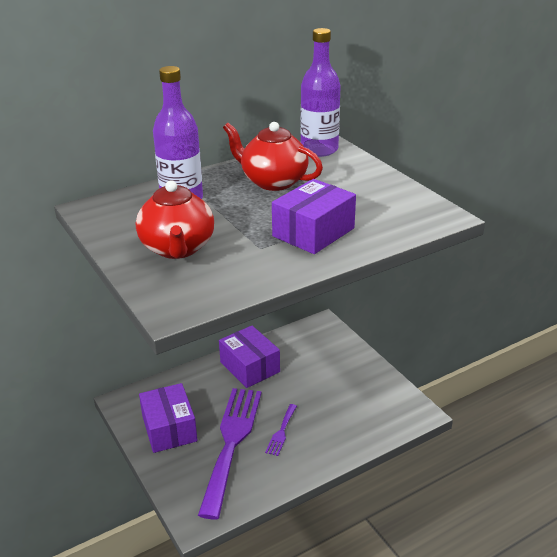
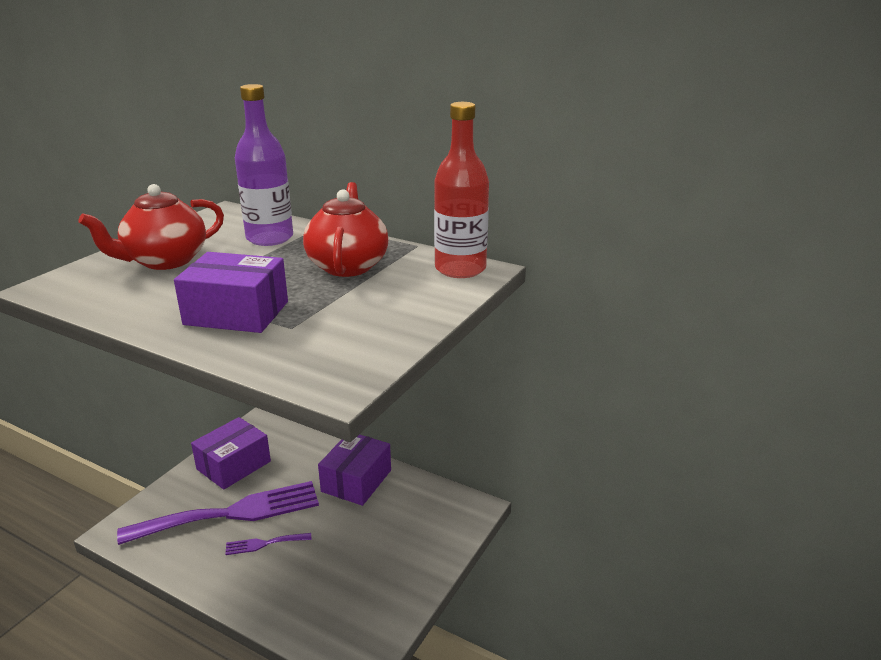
camera: 60 degrees right, 5 degrees down
(319, 150) = (460, 269): purple bottle -> red bottle

